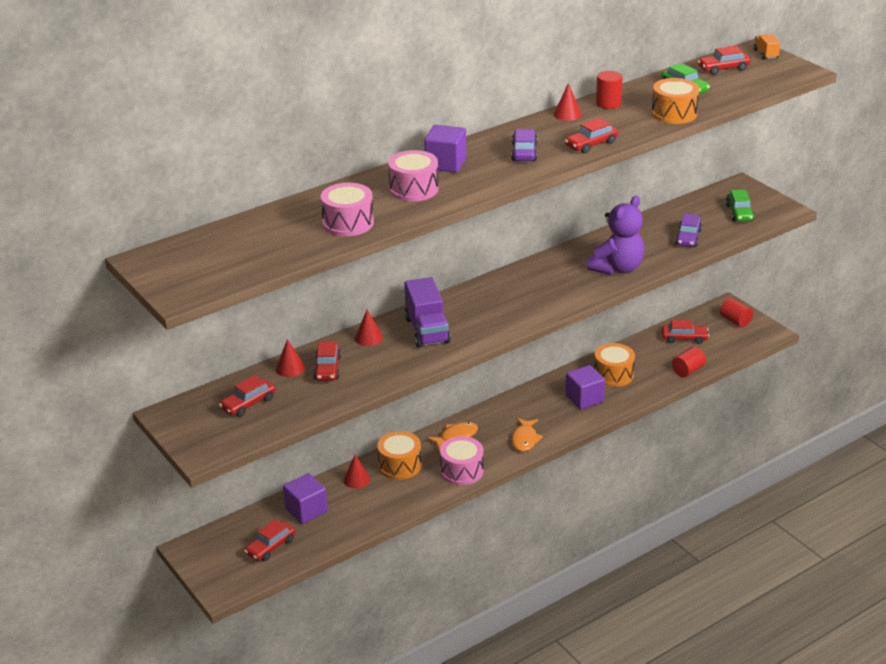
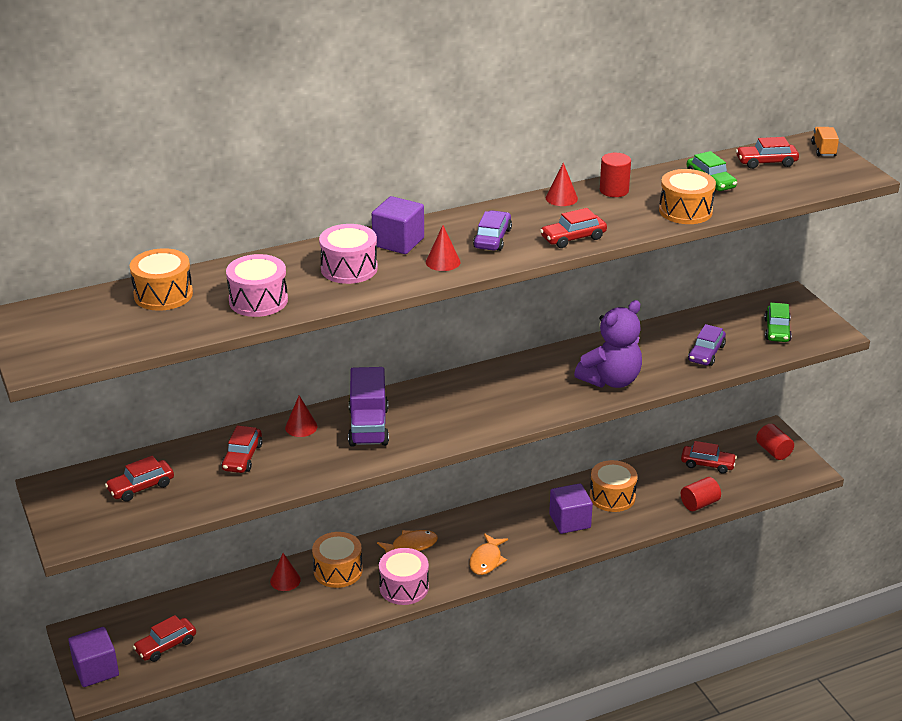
camera: 10 degrees right, 0 degrees up
(263, 227) = (163, 294): none -> orange drum
(290, 368) = (202, 451): red cone -> red cone (443, 262)
(306, 510) = (218, 608): purple cube -> purple cube (96, 670)

